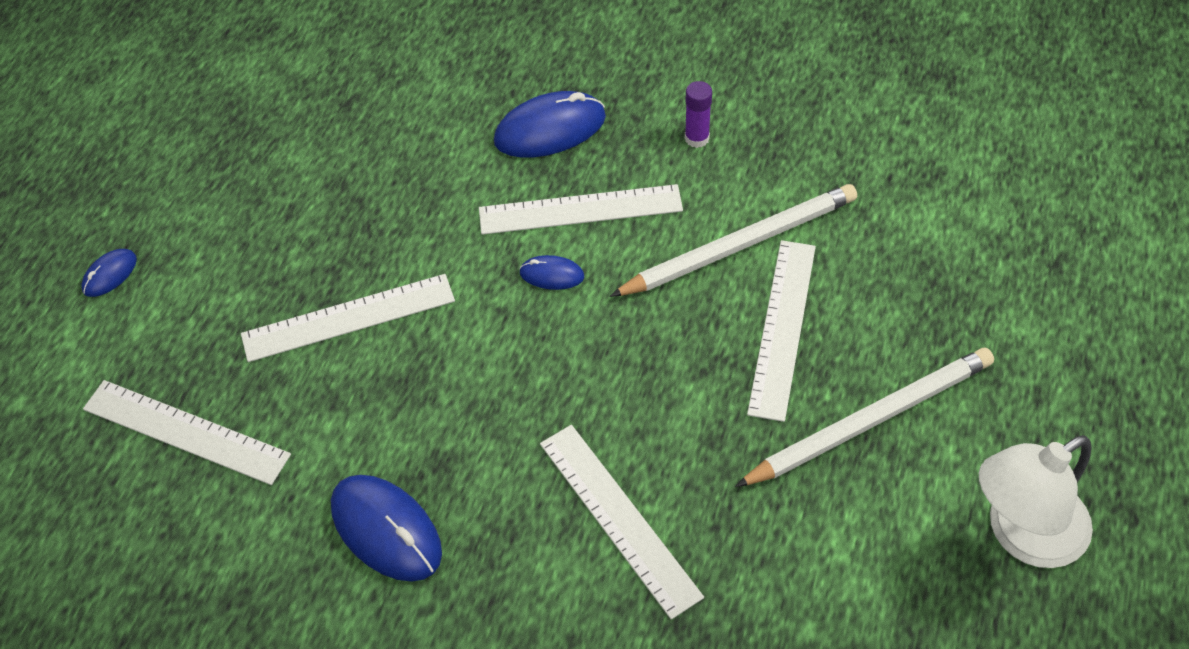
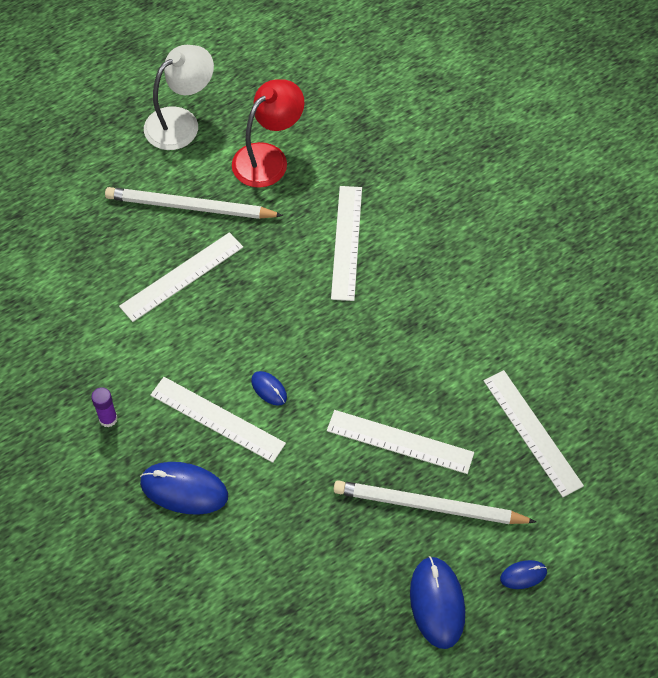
camera: 145 degrees left, 5 degrees up
(386, 530) = (460, 309): blue mouse -> blue mouse (437, 603)
(739, 245) = (155, 335): white pencil -> white pencil (429, 506)
(846, 569) = (268, 158): none -> red lamp
(1022, 534) = (181, 122): white lamp -> white lamp turned 45 degrees counterclockwise

